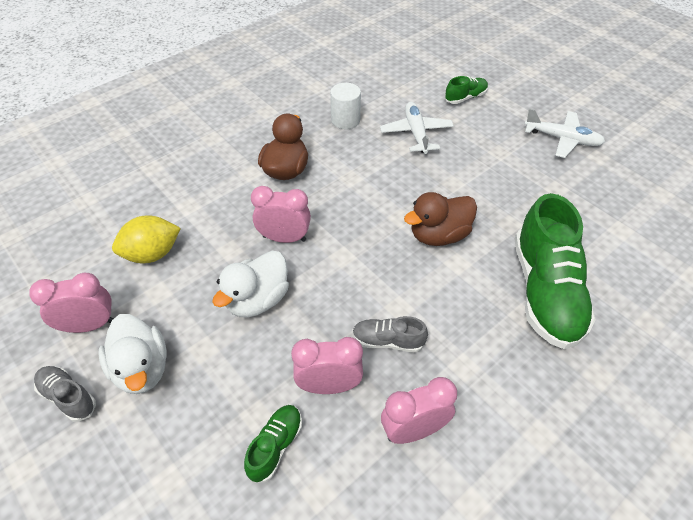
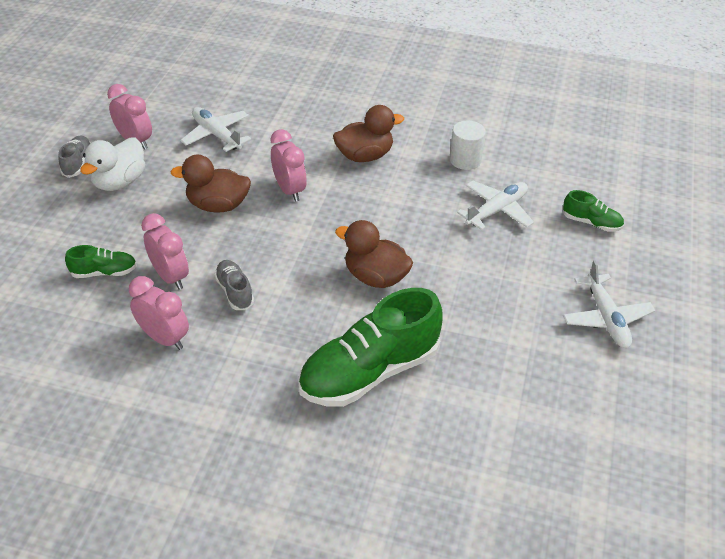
camera: 55 degrees right, 5 degrees down
(152, 254) = (216, 135): yellow lemon -> white plane
(257, 300) = (218, 205): white duck -> brown duck

